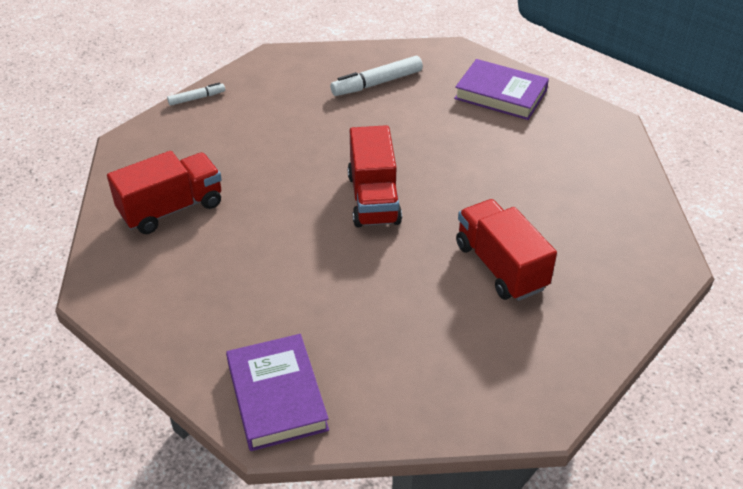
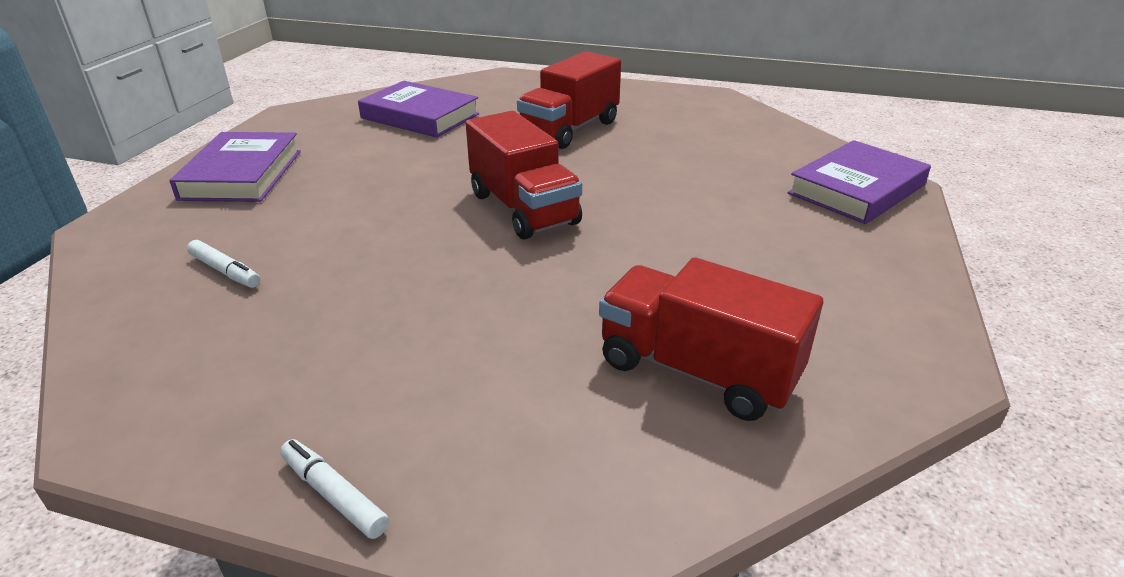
camera: 115 degrees left, 10 degrees down
(373, 199) = (523, 209): red truck -> red truck turned 90 degrees clockwise
(377, 83) = (225, 271): white marker -> white marker, size x0.58
(575, 187) = (420, 116): none -> purple book

